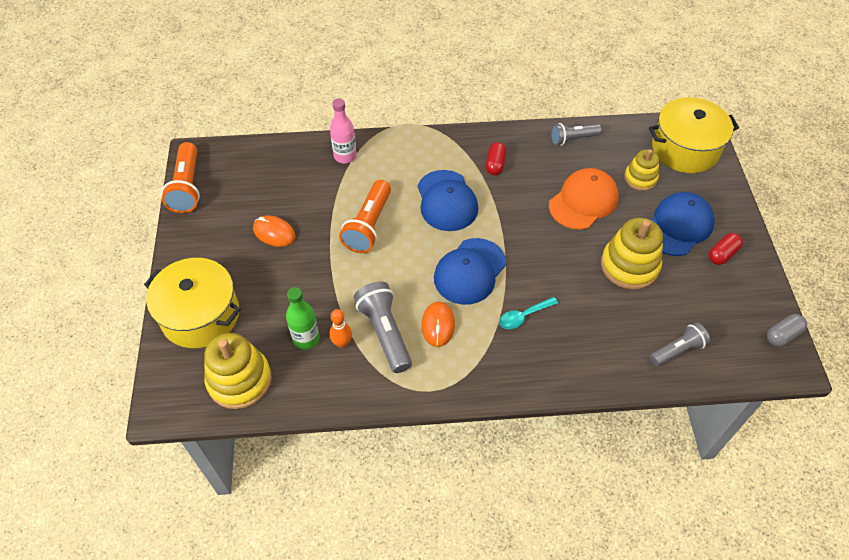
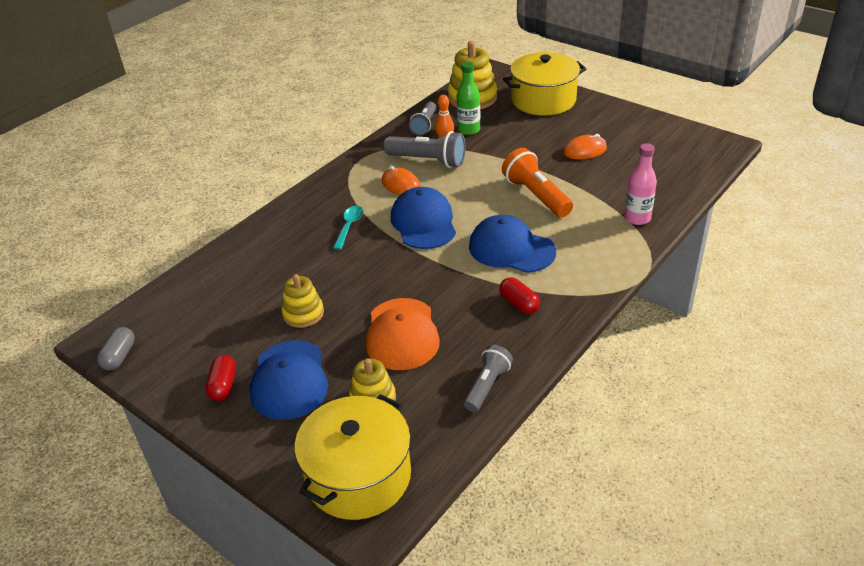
camera: 135 degrees right, 15 degrees down
(187, 187) = (685, 130): orange flashlight -> none
(629, 266) = (303, 313): yellow stacking toy -> yellow stacking toy, size x0.61
(678, 350) = (208, 285): grey flashlight -> grey flashlight (424, 125)

